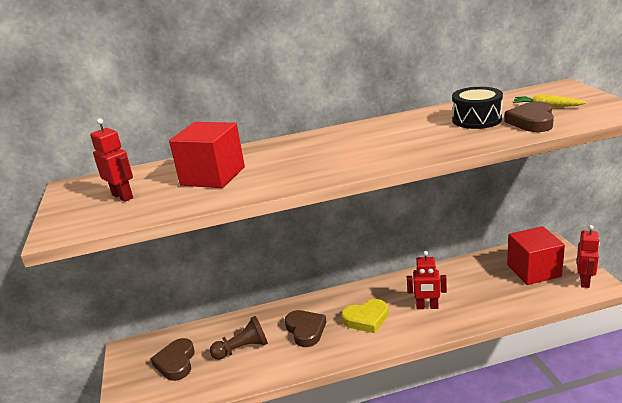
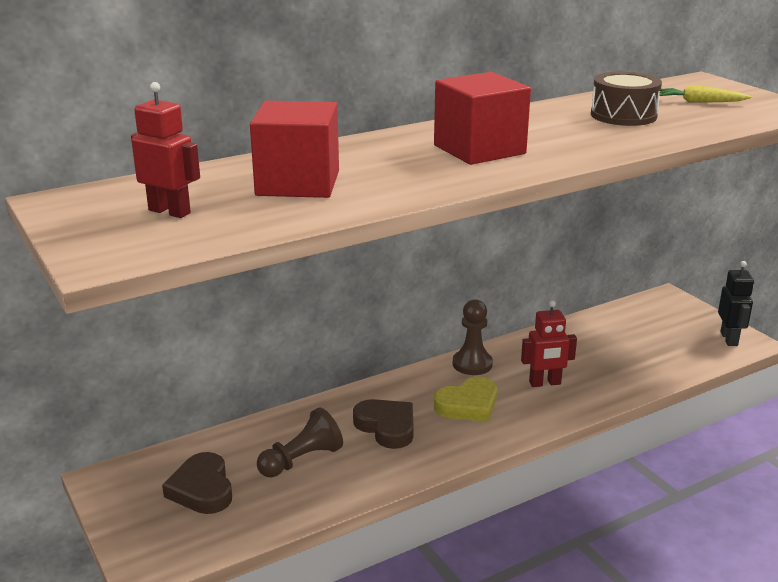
camera: 20 degrees left, 0 degrees up
(382, 288) = (472, 364): none -> brown pawn
(476, 119) = (623, 115): black drum -> brown drum
(532, 121) = (696, 118): brown heart -> none
(533, 271) = (662, 330): red cube -> red cube (479, 149)
(584, 281) = (729, 339): red robot -> black robot

